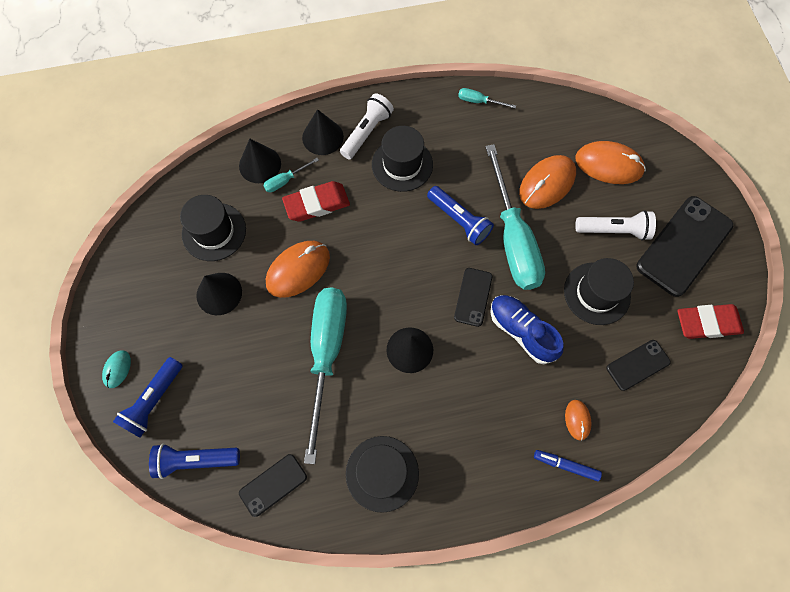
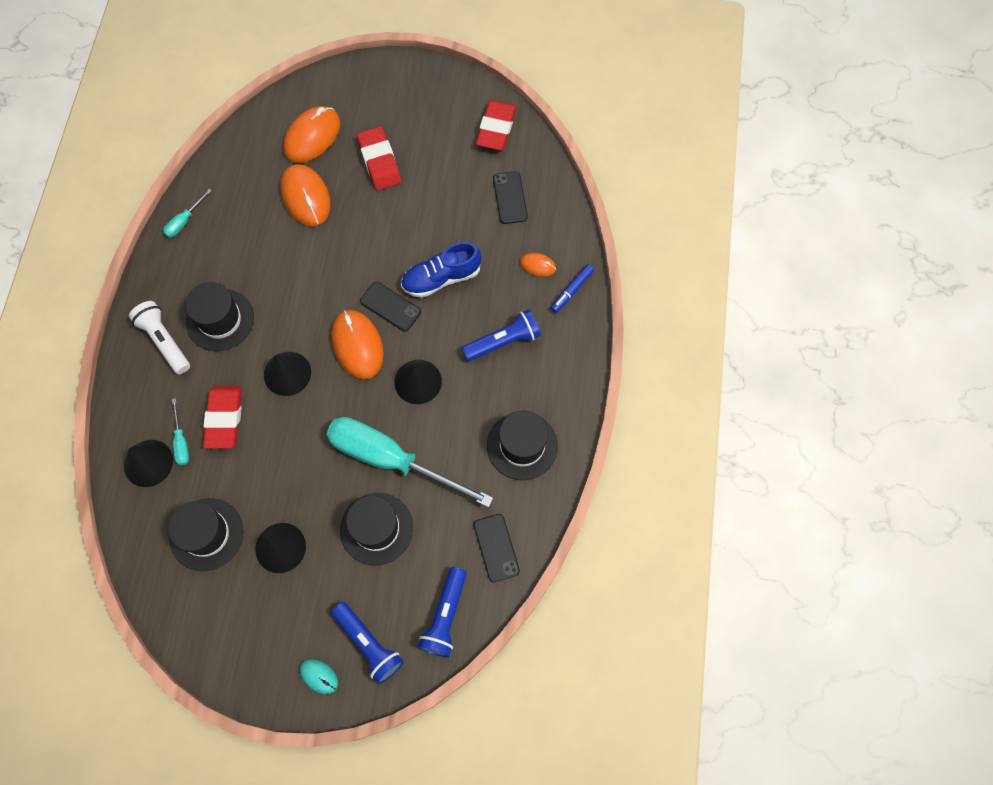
camera: 70 degrees left, 0 degrees up
(298, 270) = (290, 459): orange mouse -> orange mouse (357, 345)
(322, 137) = (147, 387): black cone -> black cone (287, 373)
(459, 220) = (307, 289): blue flashlight -> blue flashlight (503, 341)
(513, 238) = (348, 249): turquoise screwdriver -> none
(597, 293) = (432, 201): black hat -> black hat (376, 528)
(614, 230) = (379, 161): white flashlight -> red eraser
(684, 246) = (420, 113): black phone -> none

